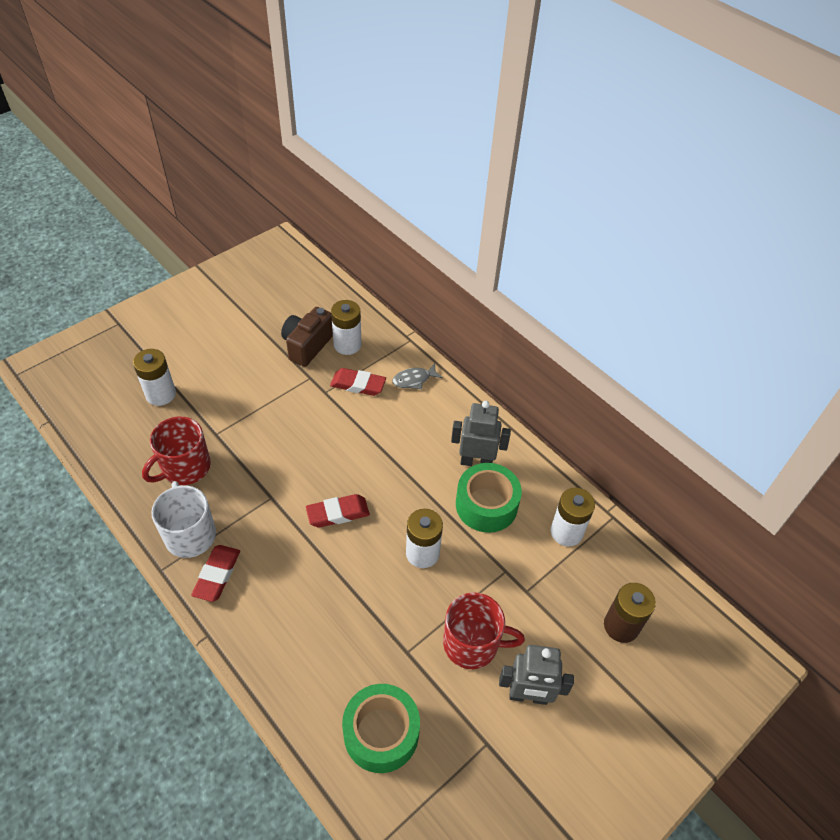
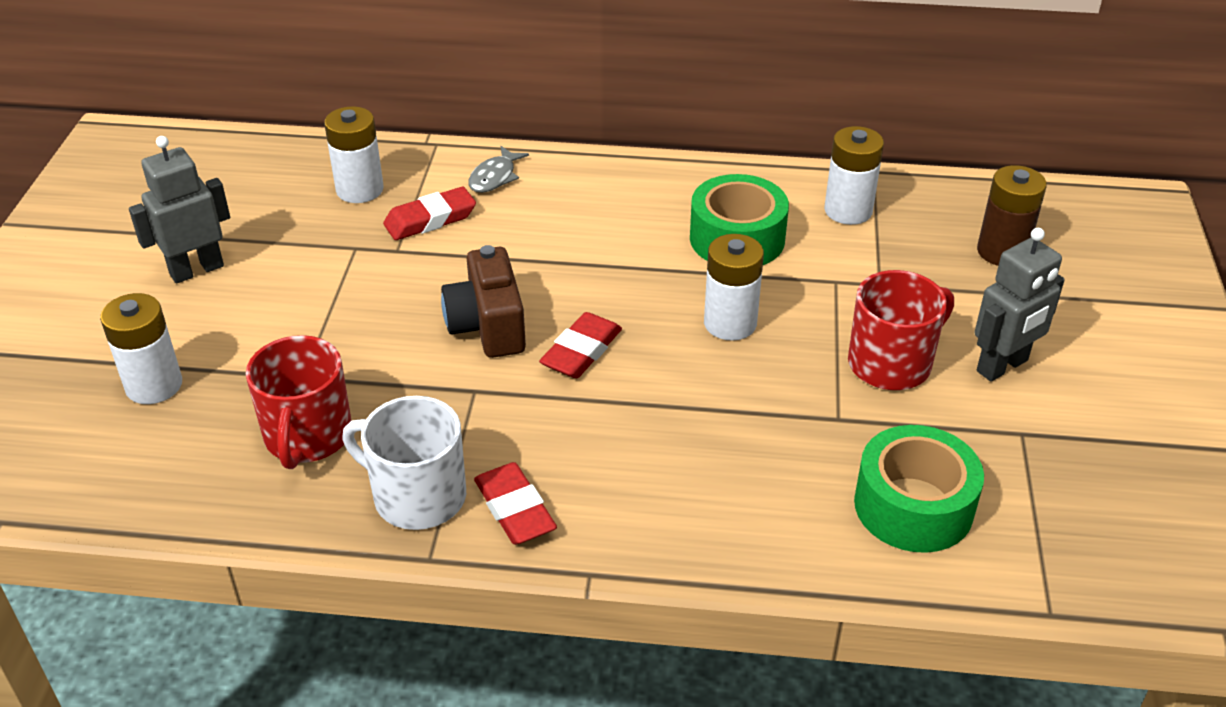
camera: 40 degrees left, 10 degrees down
(307, 345) = (305, 219): brown camera -> brown camera (487, 326)
(476, 462) = (673, 209): grey robot -> grey robot (196, 270)

